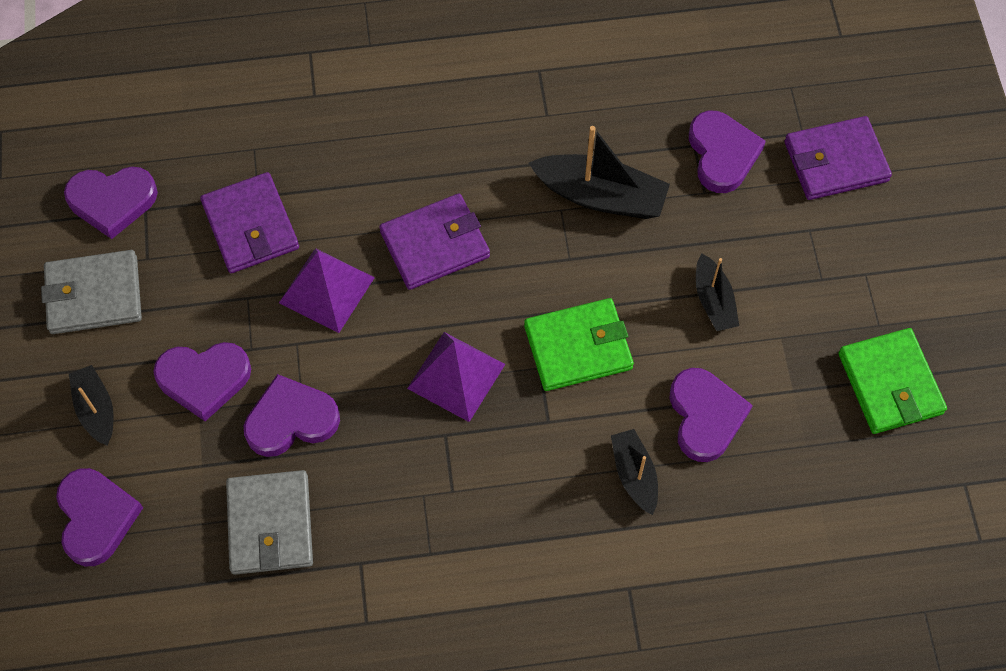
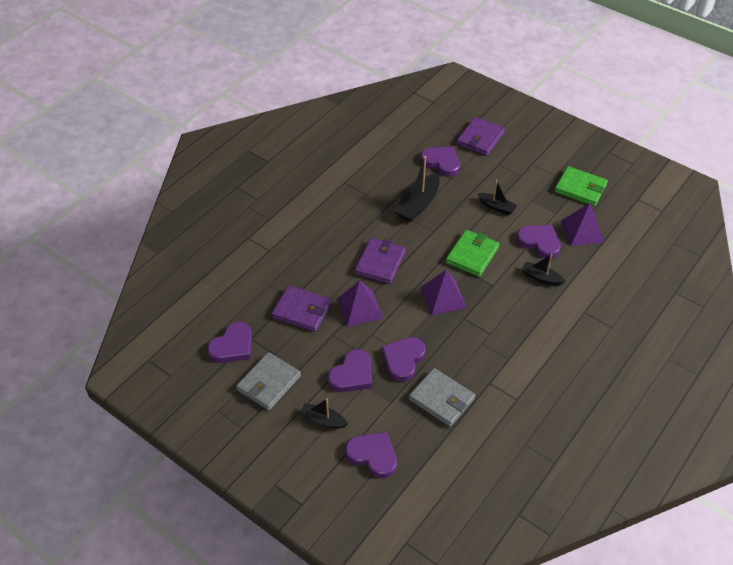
camera: 45 degrees left, 15 degrees down
(600, 196) = (418, 204): black boat -> black boat turned 150 degrees clockwise
(798, 458) = (582, 231): none -> purple pyramid

